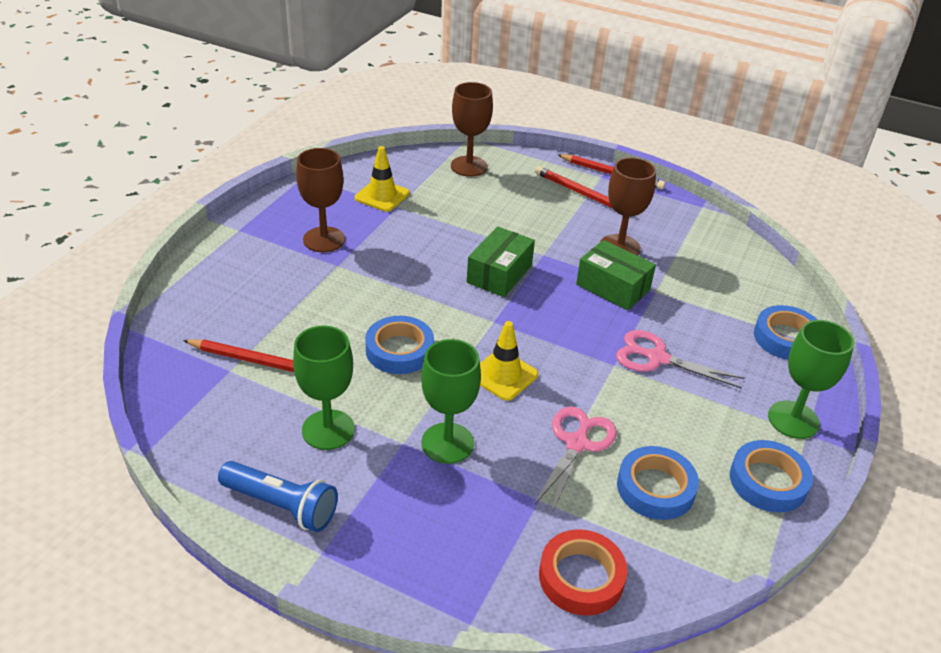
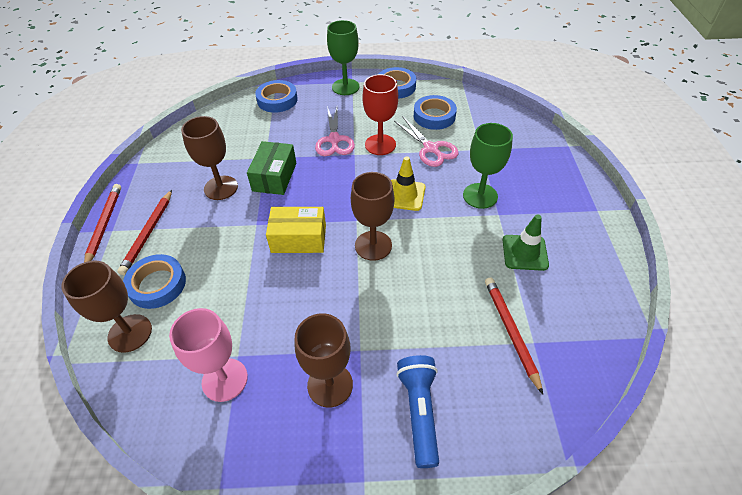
camera: 115 degrees left, 10 degrees up
(281, 505) = (593, 242): blue flashlight -> blue flashlight (419, 411)
(328, 430) = (524, 252): green goblet -> green traffic cone
(382, 196) = (225, 379): yellow traffic cone -> pink goblet
(399, 350) = (426, 254): blue tape -> blue tape (157, 284)
(446, 318) = (373, 245): none -> brown goblet
(499, 274) = (299, 238): green box -> yellow box
(577, 443) = (431, 149): pink scissors -> pink scissors turned 120 degrees counterclockwise
(581, 577) = (508, 123): red tape -> none
(619, 396) = (380, 145): none -> red goblet

